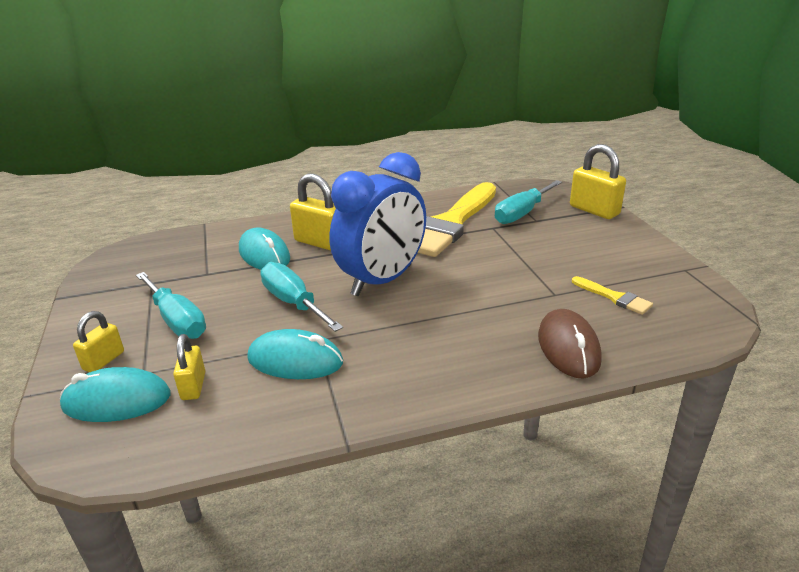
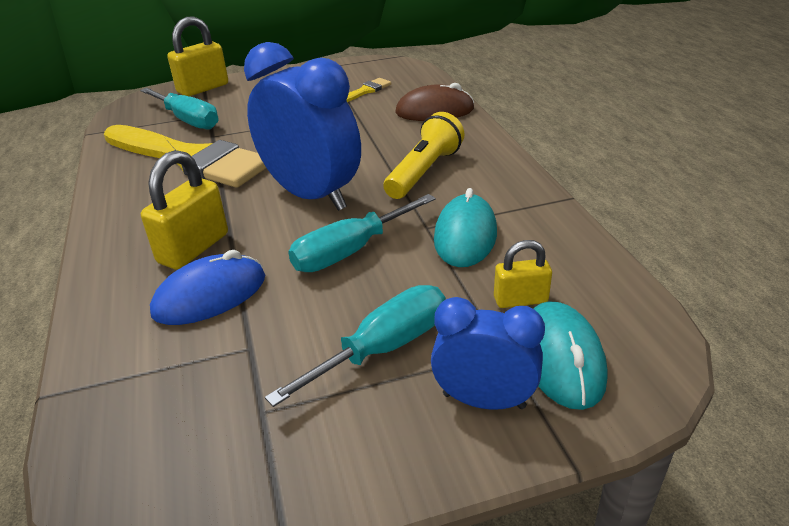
camera: 90 degrees left, 5 degrees up
(104, 361) = (484, 401): yellow padlock -> blue clock
(264, 255) = (210, 295): turquoise mouse -> blue mouse
(416, 339) = (424, 172): none -> yellow flashlight

